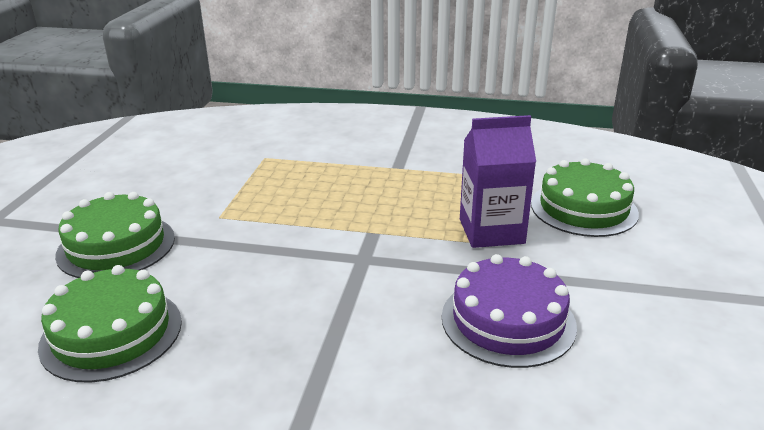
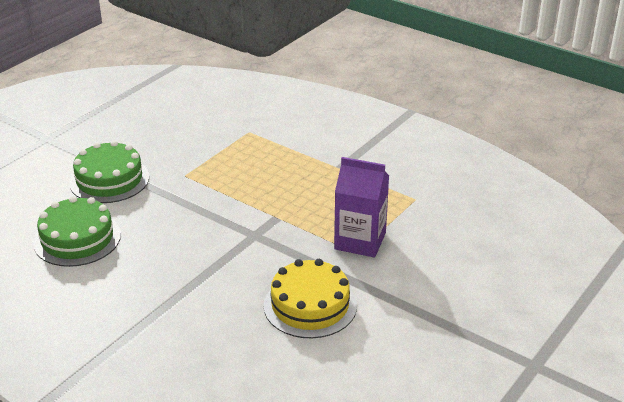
camera: 25 degrees right, 5 degrees up
(508, 320) = (310, 305): purple cake -> yellow cake
(583, 208) = (448, 243): green cake -> none

